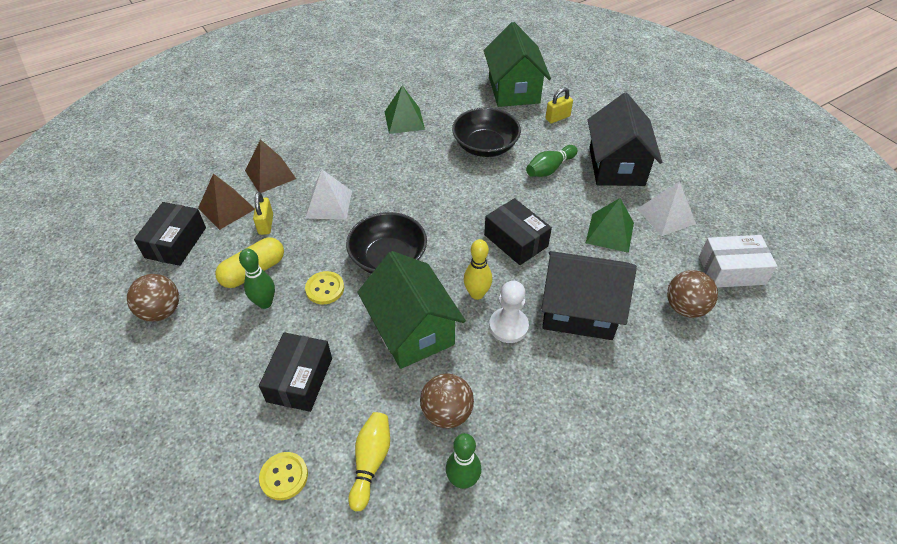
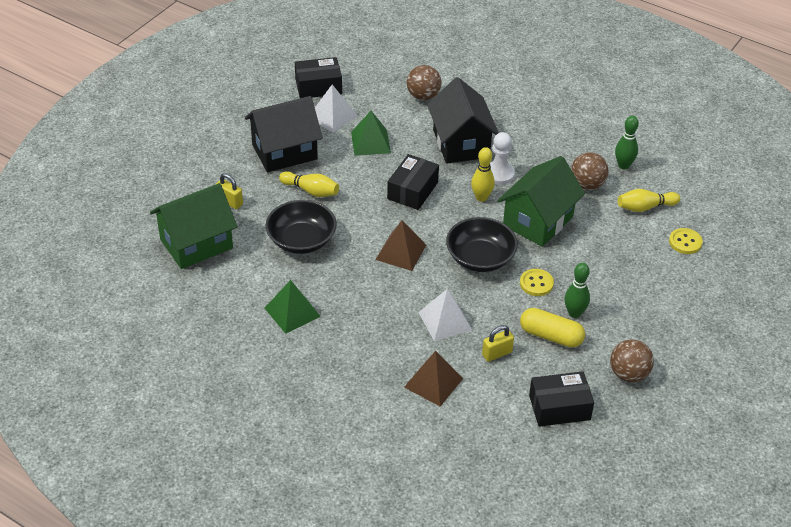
camera: 115 degrees left, 5 degrees down
(226, 208) = (497, 393): brown pyramid -> brown pyramid (400, 252)
(300, 379) = (619, 264): black box -> black box (318, 86)
(549, 169) = (311, 191): green bowling pin -> yellow bowling pin
(731, 270) = (372, 79): white box -> none

